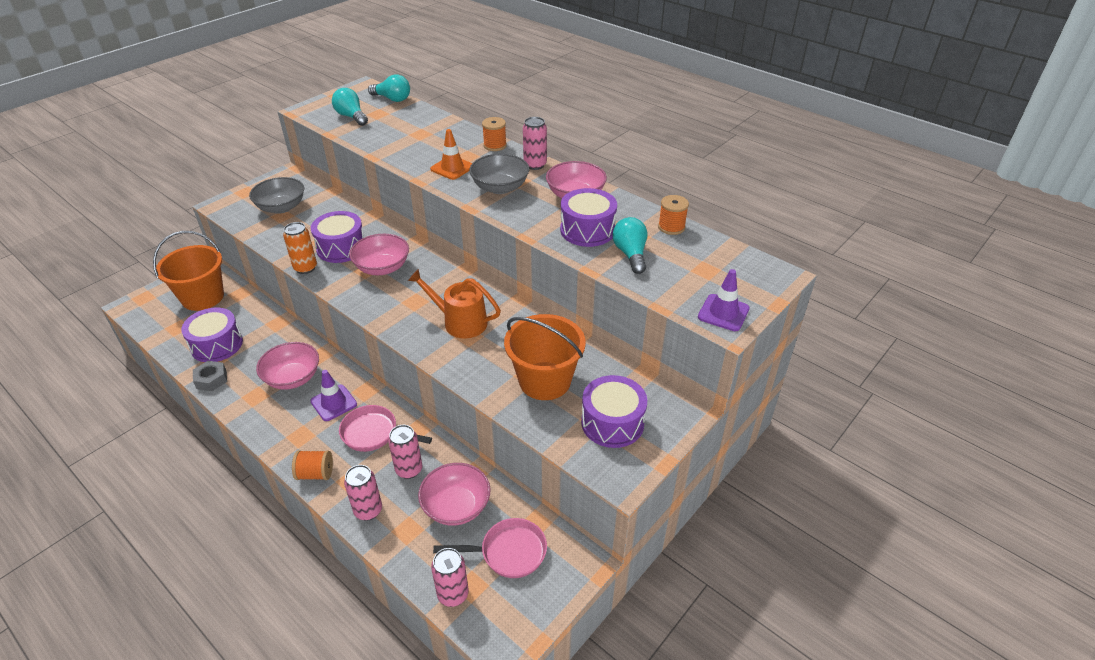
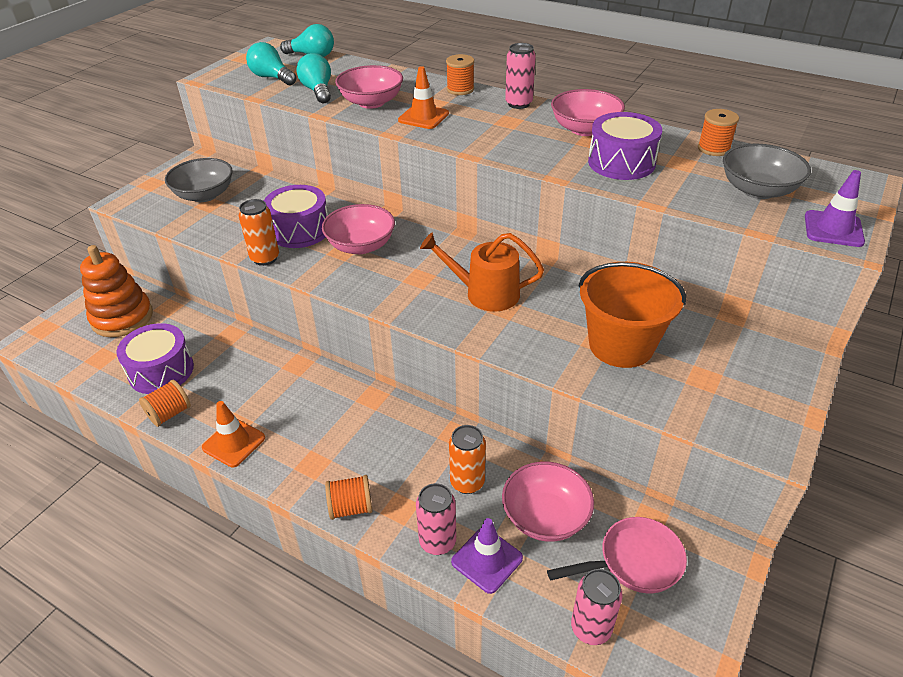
camera: 10 degrees left, 0 degrees up
(203, 297) = (122, 318): orange bucket -> orange stacking toy
(211, 379) = (169, 414): grey nut -> orange spool
(249, 410) = (233, 443): none -> orange traffic cone
(293, 378) = (275, 396): pink bowl -> pink bowl (371, 102)
(333, 403) = (339, 417): purple traffic cone -> purple traffic cone (487, 560)
(374, 433) = (405, 446): pink pan -> none
(409, 470) = (467, 482): pink can -> orange can
(500, 187) = (492, 131): grey bowl -> grey bowl (758, 190)
(612, 422) = (726, 380): purple drum -> none
(630, 254) = (687, 181): turquoise light bulb -> turquoise light bulb (318, 91)

